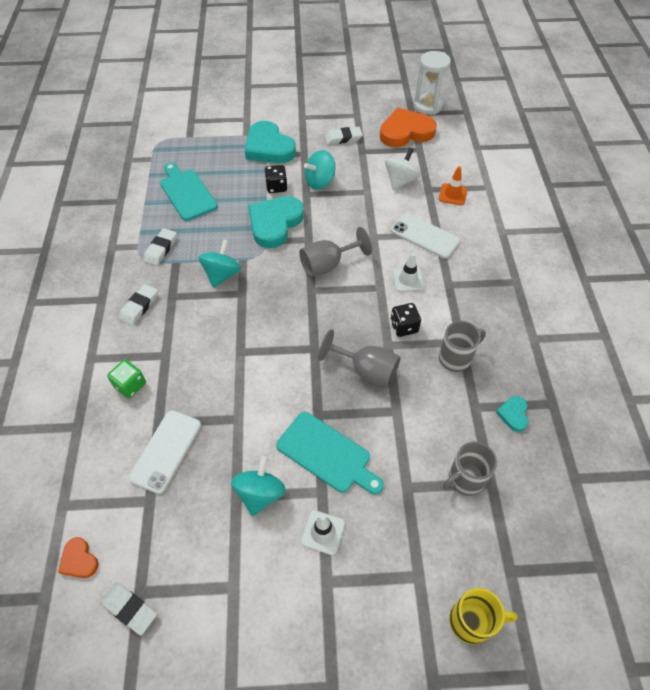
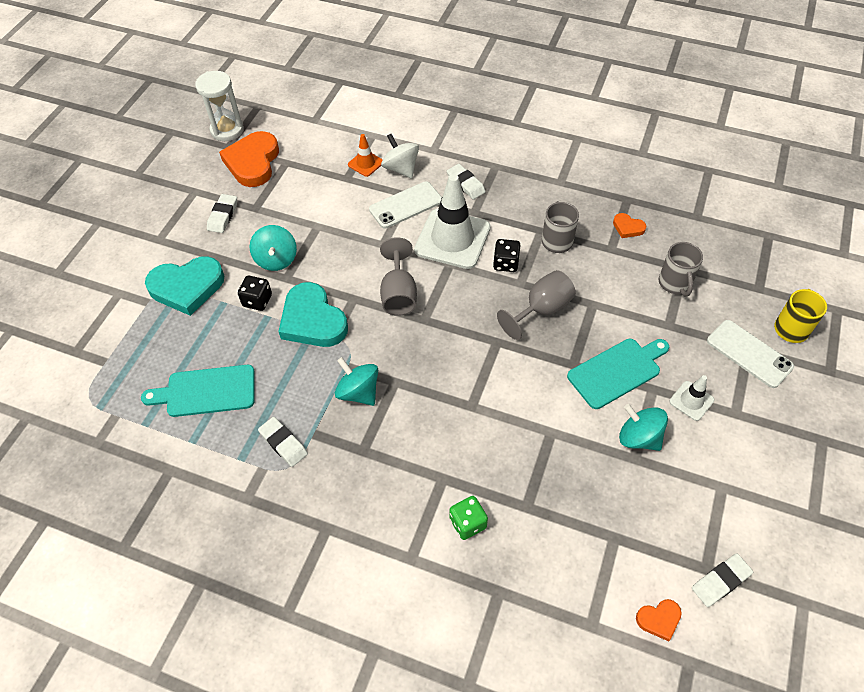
camera: 65 degrees left, 0 degrees up
(139, 307) = (360, 488): white eraser -> white eraser (465, 184)
(166, 451) = (563, 507): white phone -> white phone (749, 353)
(400, 181) = (321, 194): white spinning top -> white spinning top (401, 168)
(408, 280) = (452, 239): white traffic cone -> white traffic cone, size x2.14
(513, 414) = (628, 227): turquoise heart -> orange heart

